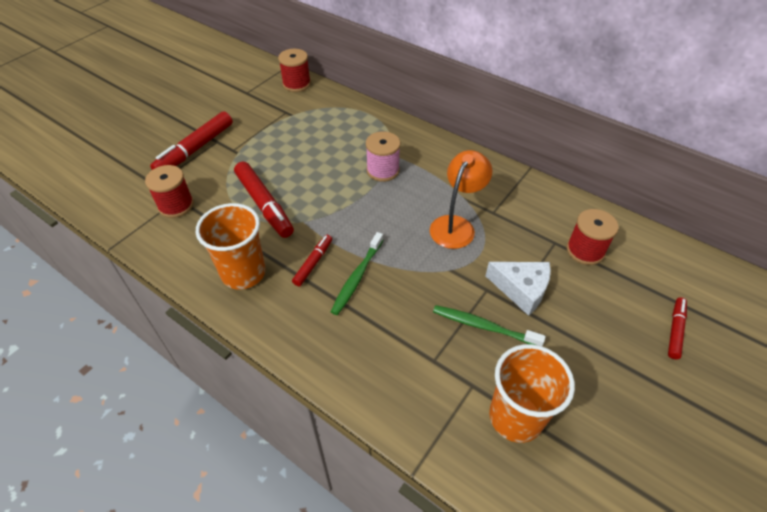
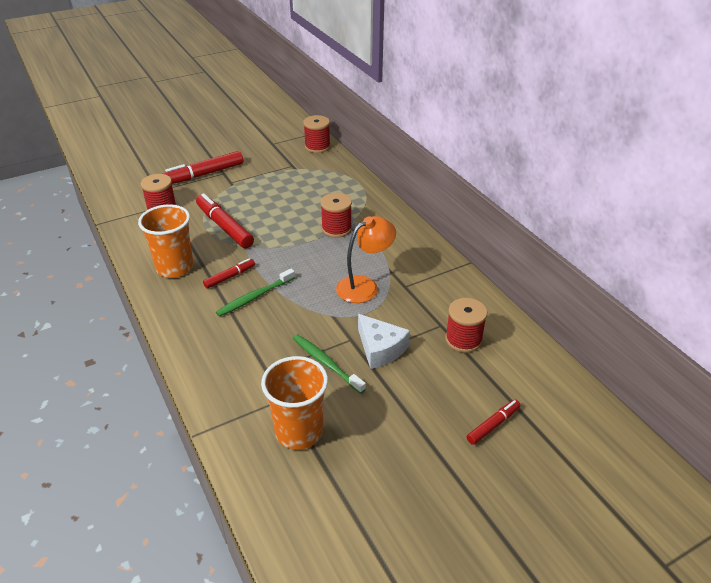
camera: 25 degrees right, 10 degrees down
(264, 205) = (224, 227): red marker -> red marker turned 150 degrees clockwise
(383, 170) = (336, 229): pink spool -> red spool

